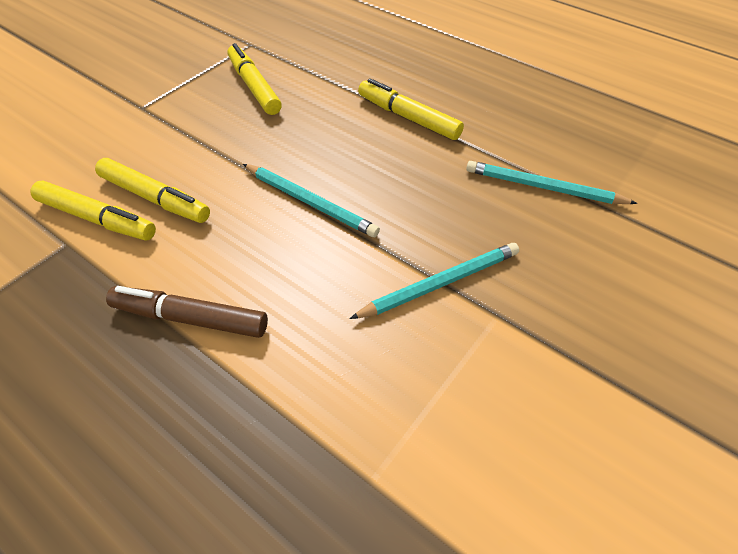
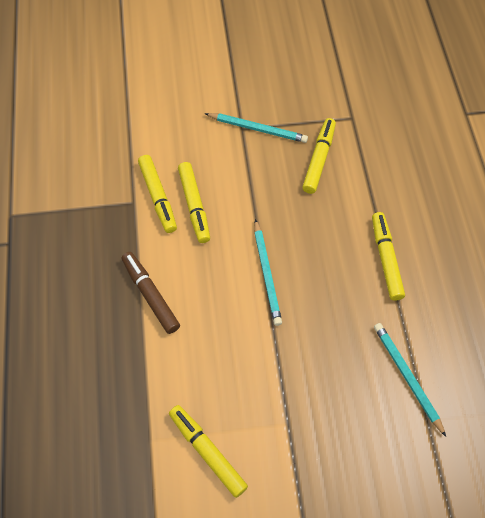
camera: 45 degrees right, 10 degrees up
(440, 283) = (279, 381): turquoise pencil -> turquoise pencil (257, 129)
(454, 424) = (207, 452): none -> yellow marker

